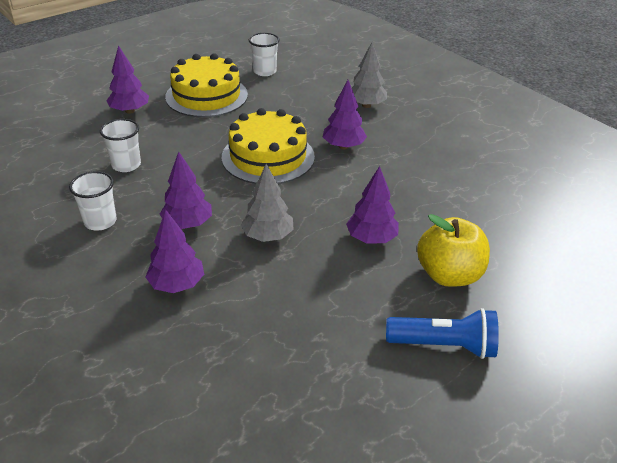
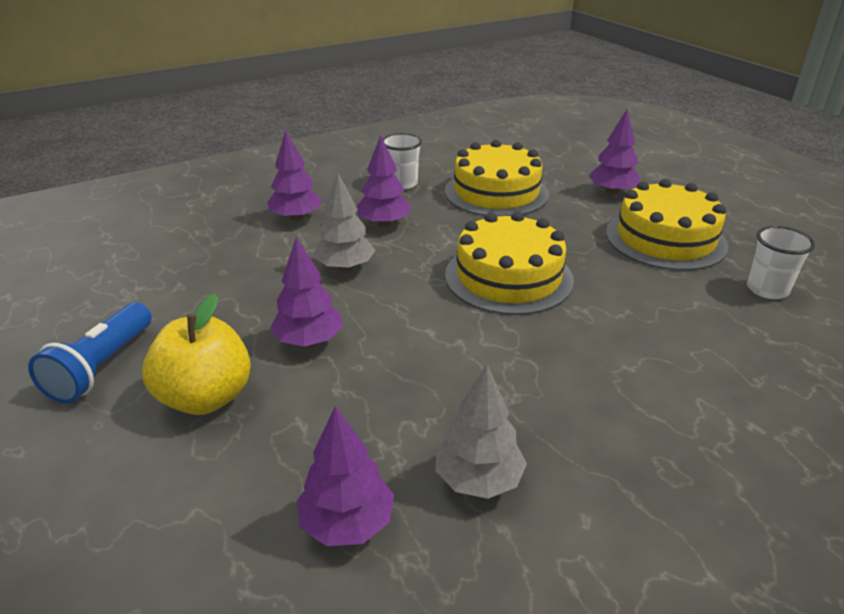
camera: 100 degrees right, 5 degrees down
(126, 165) = (496, 192): white cup -> yellow cake
(343, 146) = (536, 345): purple tree -> purple tree (347, 523)
(366, 105) = (680, 390): grey tree -> grey tree (478, 479)

